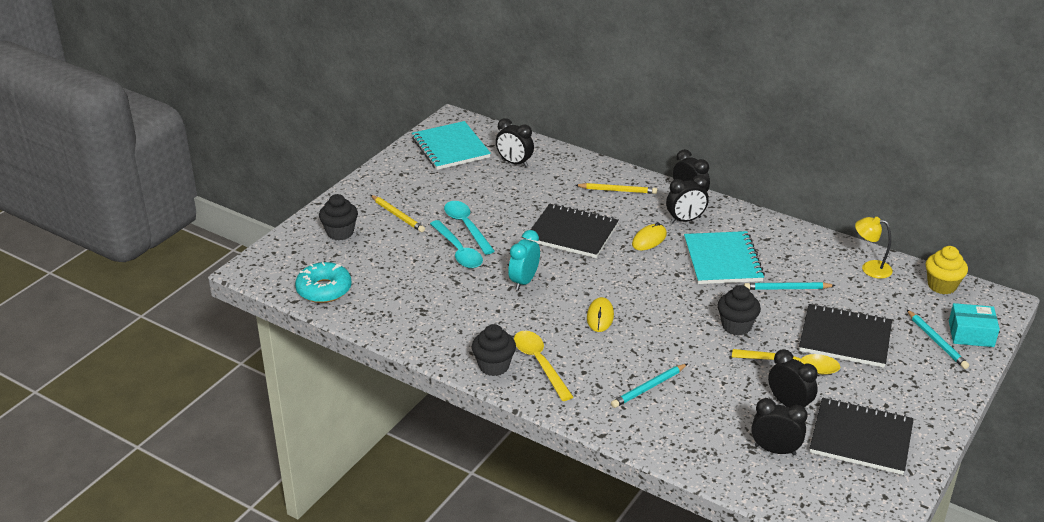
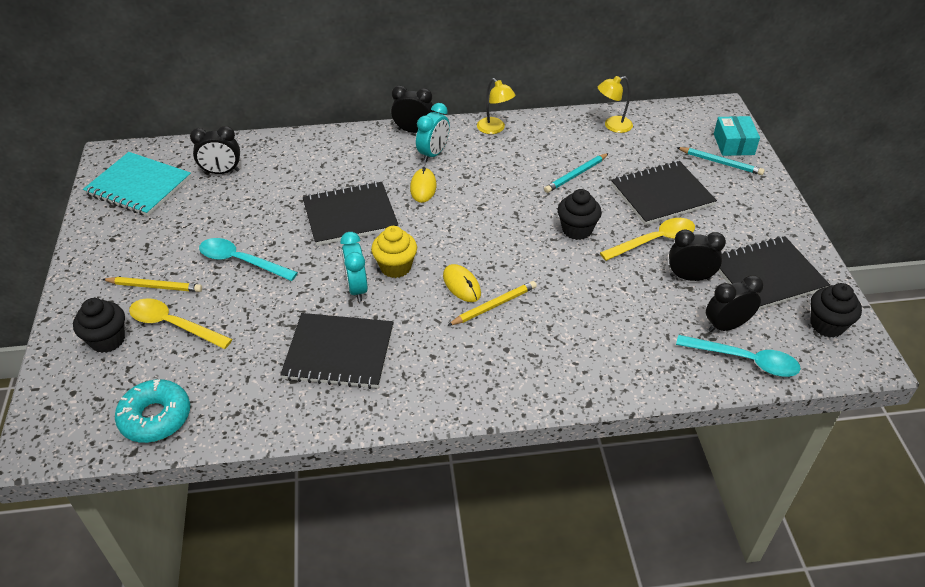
camera: 40 degrees left, 10 degrees up
(458, 251) = (260, 292): turquoise spoon -> turquoise spoon (745, 360)
(468, 313) = (339, 353): none -> black notebook
(494, 366) = (422, 395): black cupcake -> black cupcake (827, 325)
(539, 363) = (460, 365): yellow spoon -> yellow spoon (173, 325)
(618, 190) = (347, 154): yellow pencil -> yellow pencil (494, 305)
(648, 388) = (574, 330): turquoise pencil -> none
(685, 220) = (433, 154): black clock -> turquoise clock
(722, 260) = (502, 175): turquoise notebook -> none
(759, 224) = (494, 129): none -> yellow lamp
(942, 286) = (673, 115): yellow cupcake -> yellow cupcake (395, 267)
(971, 334) = (733, 144): turquoise box -> turquoise box turned 60 degrees counterclockwise

